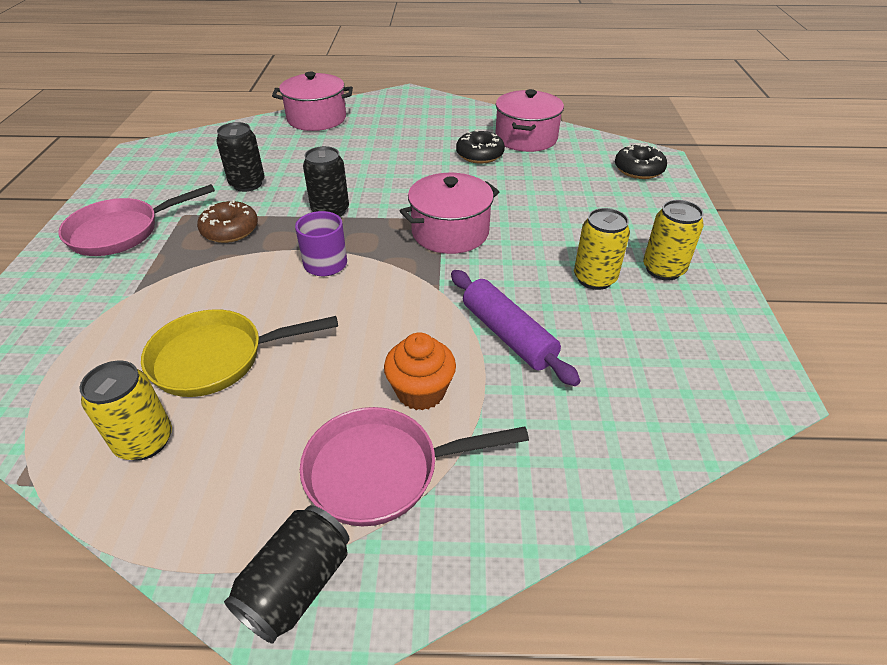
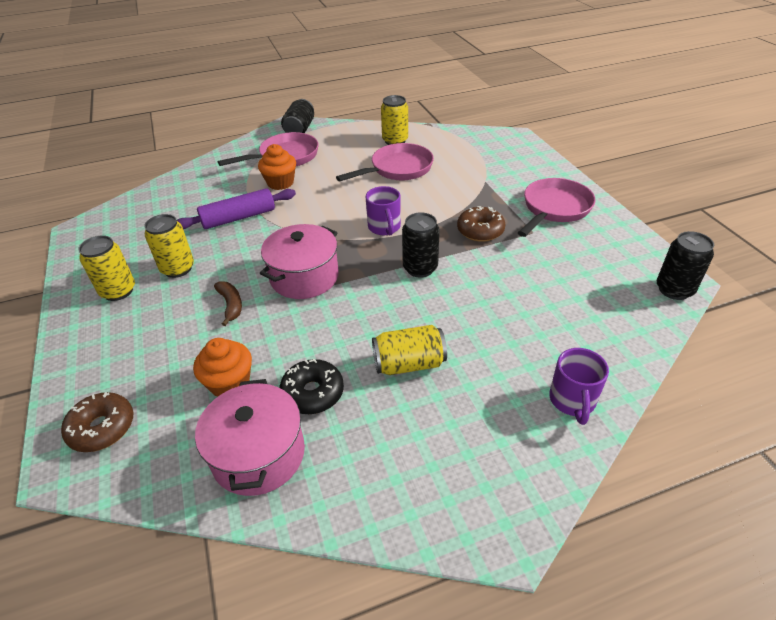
camera: 160 degrees right, 0 degrees up
(216, 358) = (398, 169): yellow pan -> pink pan
(247, 184) = (522, 274): black can -> black can (674, 290)
(316, 118) = (572, 401): pink pot -> purple mug
(401, 154) = (409, 364): none -> yellow can
(508, 335) = (238, 217): purple rolling pin -> purple rolling pin turned 60 degrees counterclockwise
(533, 225) = (231, 305): none -> brown banana
(541, 172) = (230, 383): none -> orange cupcake
(638, 170) = (102, 428): black donut -> brown donut

